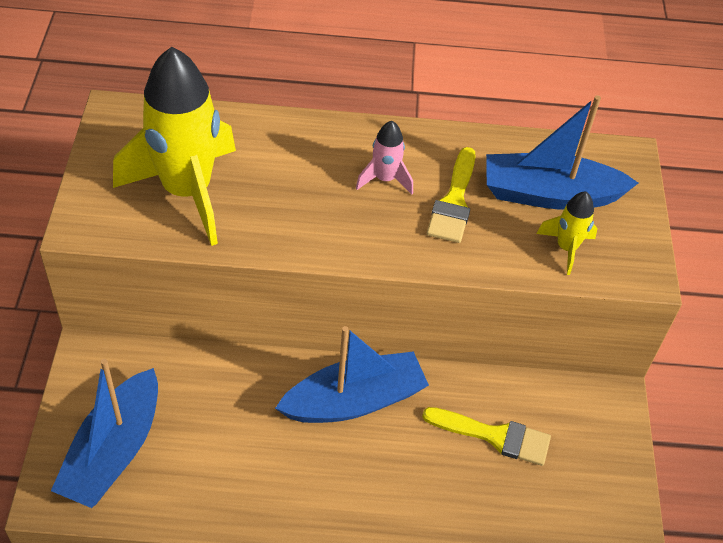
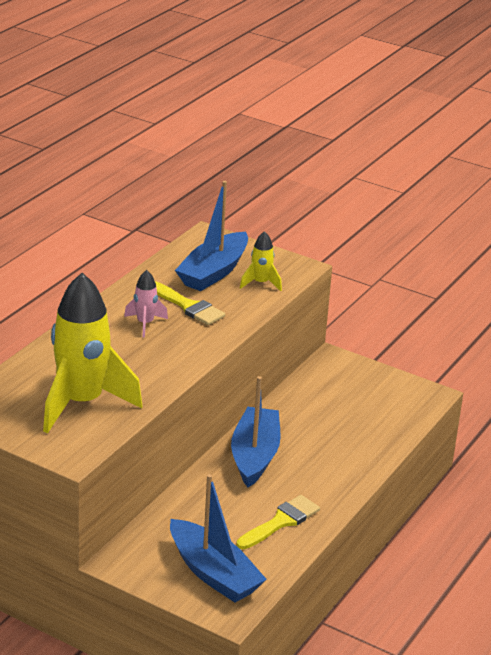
camera: 60 degrees left, 20 degrees down
(494, 436) = (324, 412): yellow brush -> yellow brush (280, 522)

